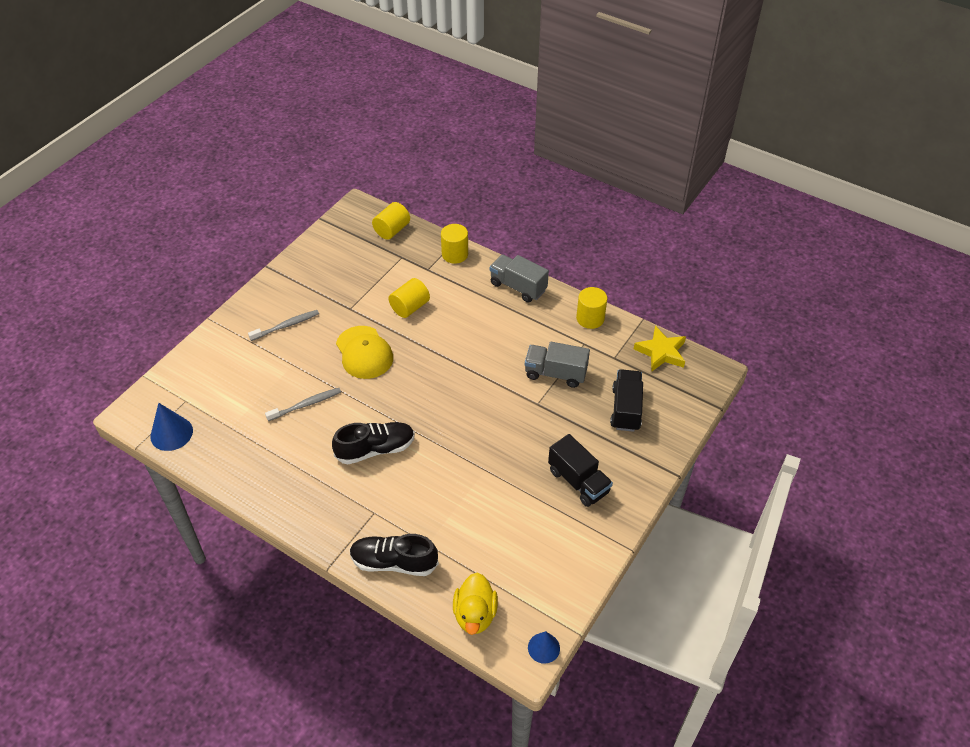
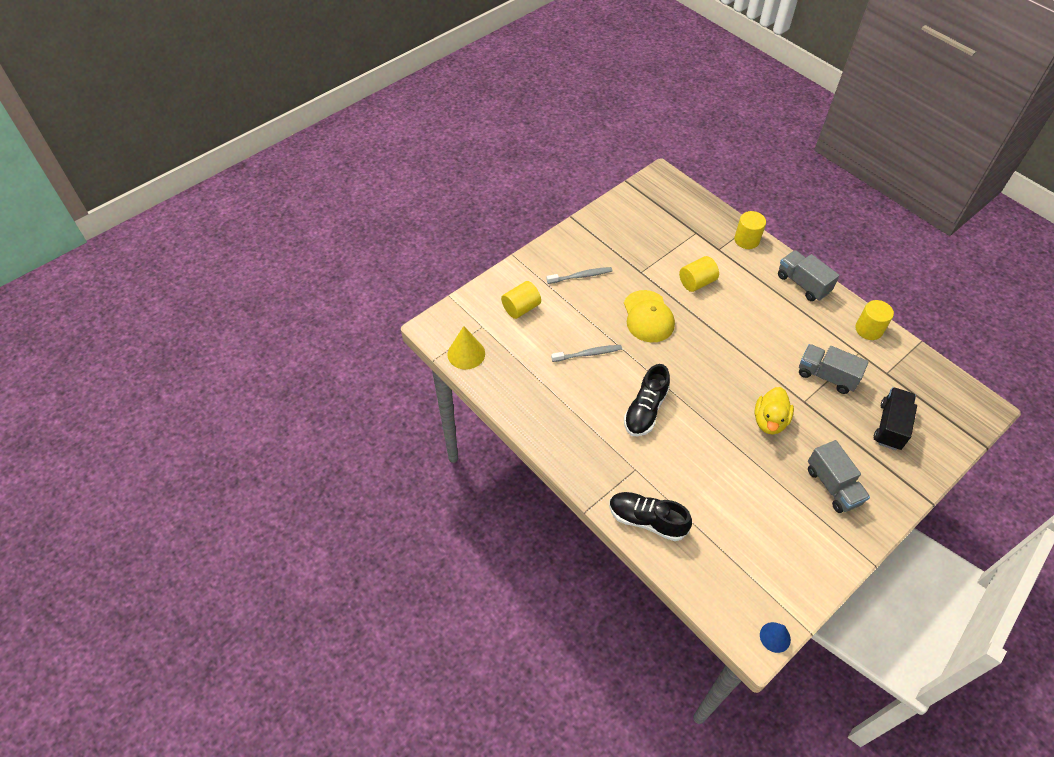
camera: 15 degrees right, 5 degrees up
(171, 433) = (466, 354): blue cone -> yellow cone
(375, 449) = (645, 410): black shoe -> black shoe turned 120 degrees clockwise
(392, 230) = (691, 205): yellow cylinder -> yellow cylinder (521, 308)
(475, 614) = (714, 588): yellow duck -> yellow duck (769, 421)
(578, 481) = (833, 486): black truck -> grey truck
(661, 352) = (935, 378): yellow star -> none

